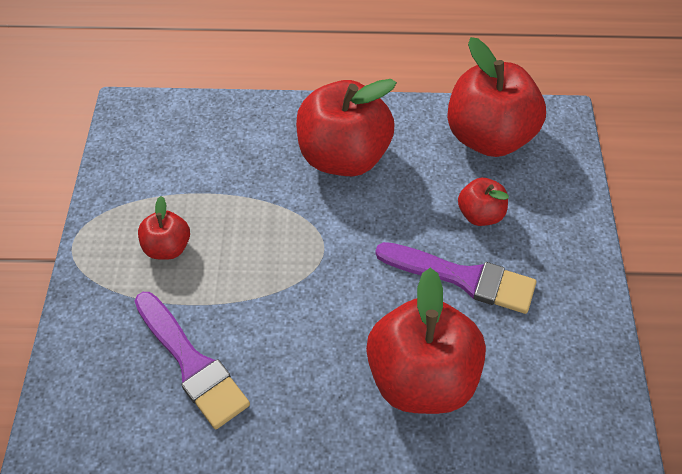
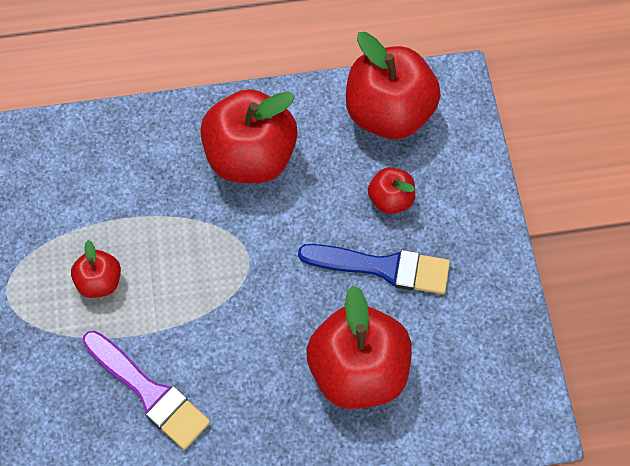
camera: 10 degrees left, 10 degrees up
(463, 278) = (383, 267): purple brush -> blue brush

